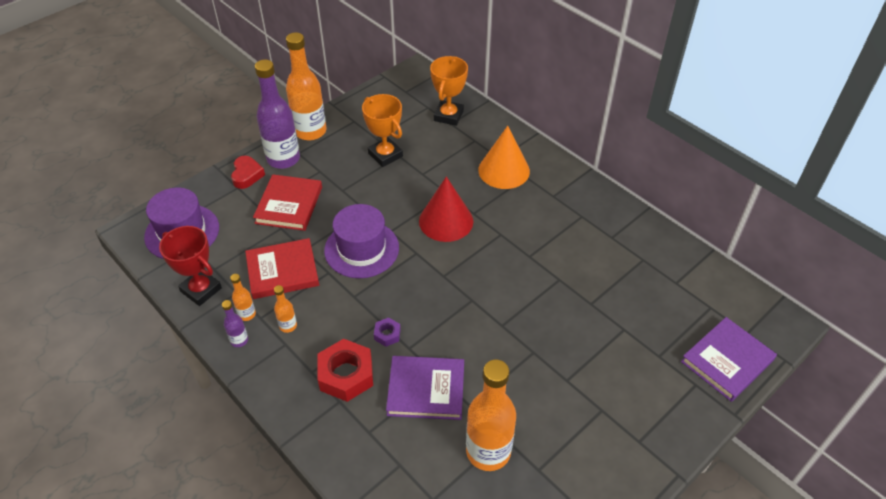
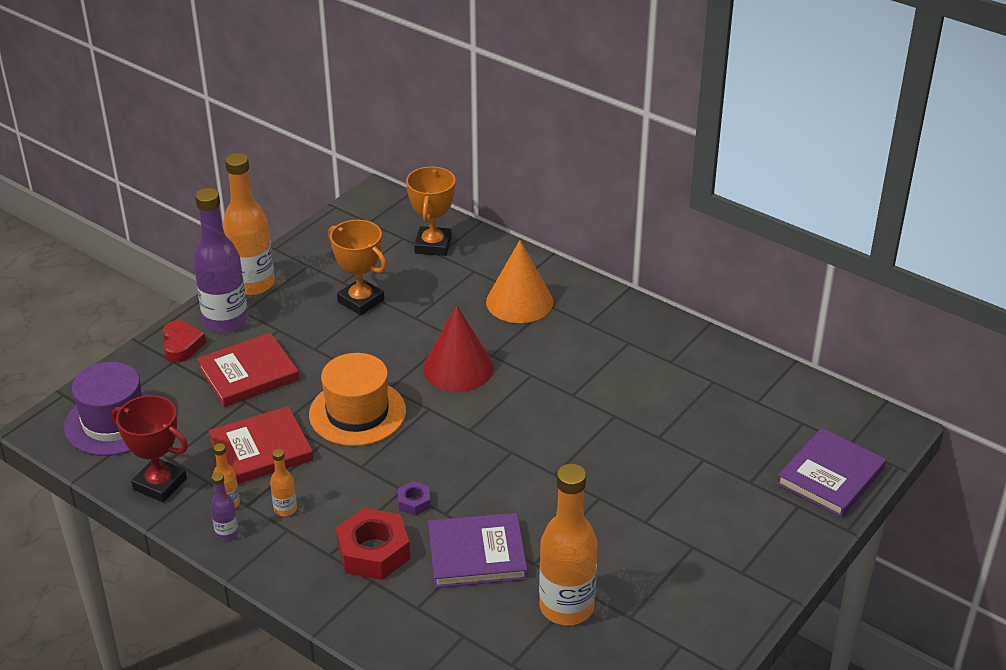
camera: 10 degrees left, 10 degrees down
(289, 205) = (248, 374): red book -> red book turned 60 degrees clockwise
(361, 249) = (357, 413): purple hat -> orange hat

